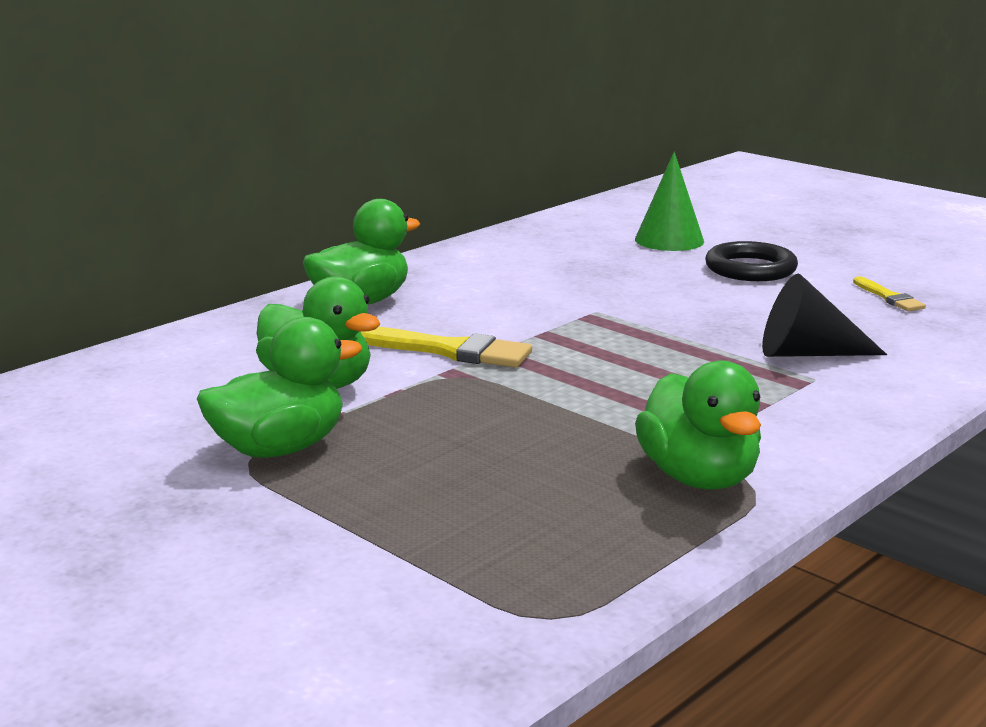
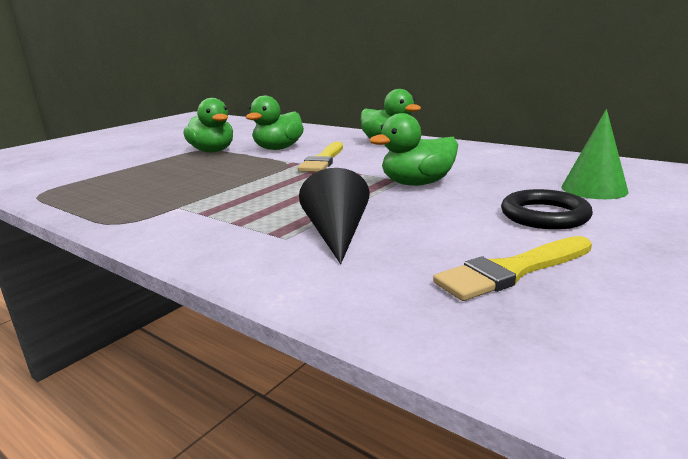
camera: 85 degrees right, 0 degrees up
(698, 478) = (143, 211): green duck -> green duck (417, 184)
(889, 297) = (512, 271): yellow brush -> yellow brush, size x1.79

